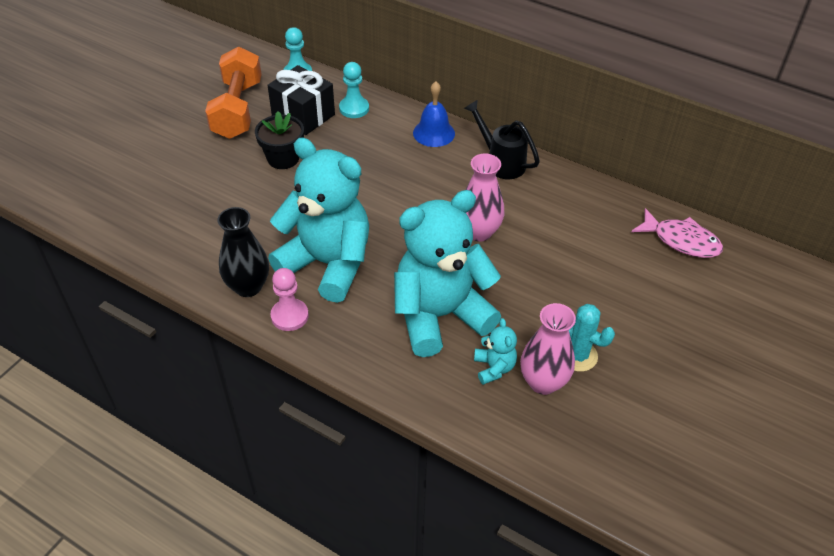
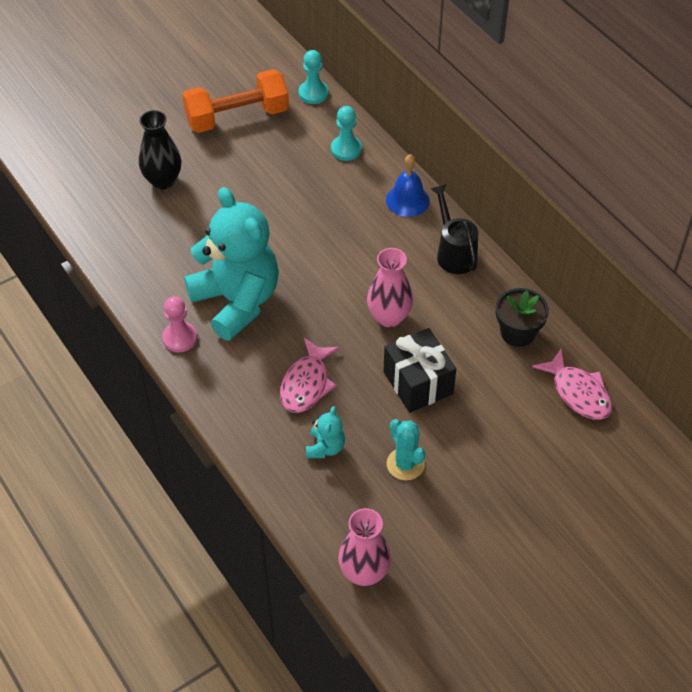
camera: 25 degrees right, 5 degrees up
(237, 109) = (237, 117): orange dumbbell -> orange dumbbell turned 45 degrees clockwise
(248, 287) = (159, 299): black vase -> black vase (163, 180)
(283, 158) = (252, 182): black flower pot -> black flower pot (517, 333)
(303, 115) = (294, 142): black gift -> black gift (418, 383)
(440, 315) = (306, 384): turquoise teddy bear -> pink fish
(543, 382) = (360, 476): pink vase -> pink vase (364, 572)

